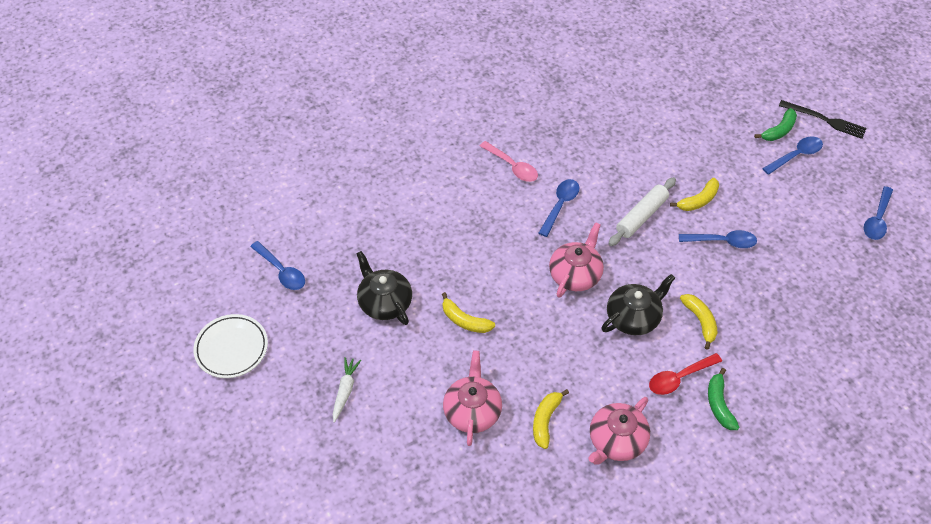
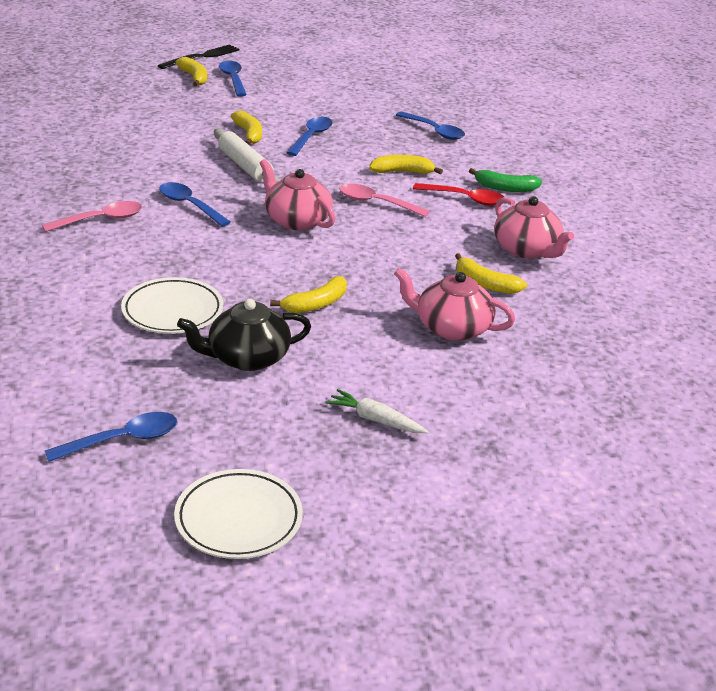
camera: 75 degrees left, 20 degrees down
(419, 246) = (172, 311): none -> white plate
(633, 317) = (376, 203): black teapot -> pink spoon
(679, 378) = (465, 199): red spoon -> red spoon turned 60 degrees counterclockwise
(779, 130) = (194, 77): green banana -> yellow banana
(877, 219) = (337, 70): blue spoon -> blue spoon (434, 131)

